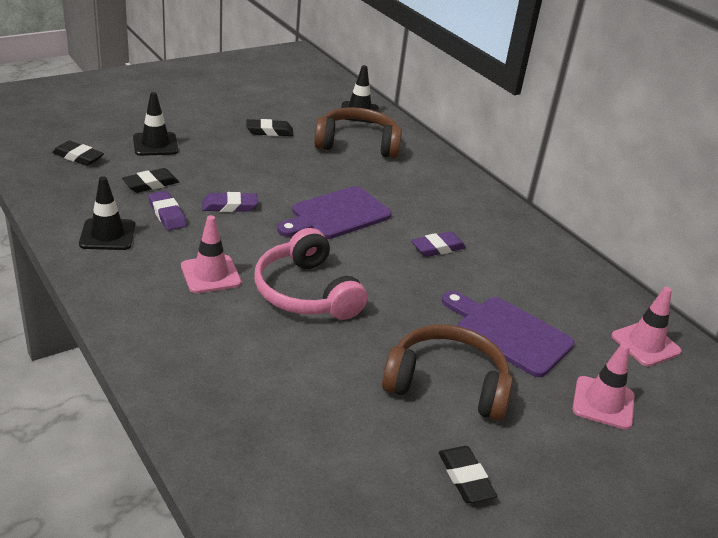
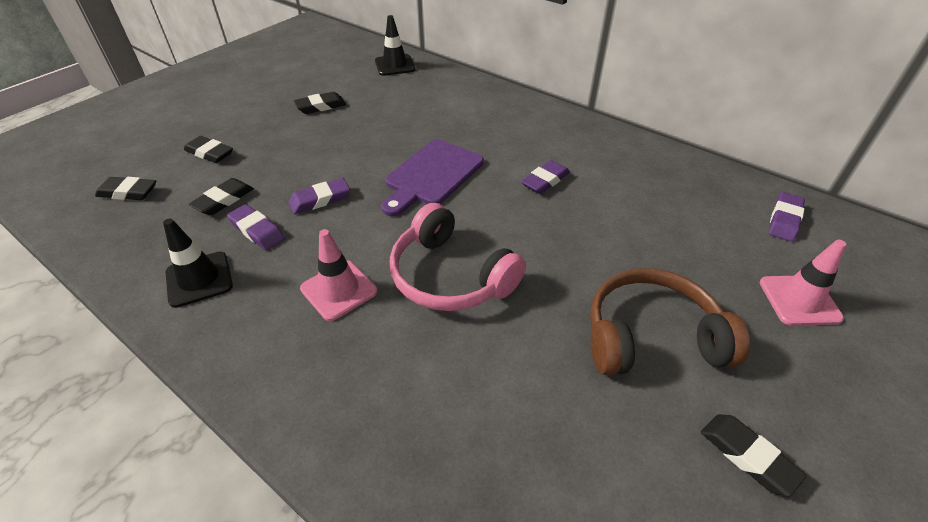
camera: 15 degrees left, 10 degrees up
(155, 144) = (209, 153): black traffic cone -> black eraser
(357, 144) = (410, 96): brown headphones -> none
(509, 333) = (666, 252): purple cutting board -> none
(645, 344) = (784, 220): pink traffic cone -> purple eraser

